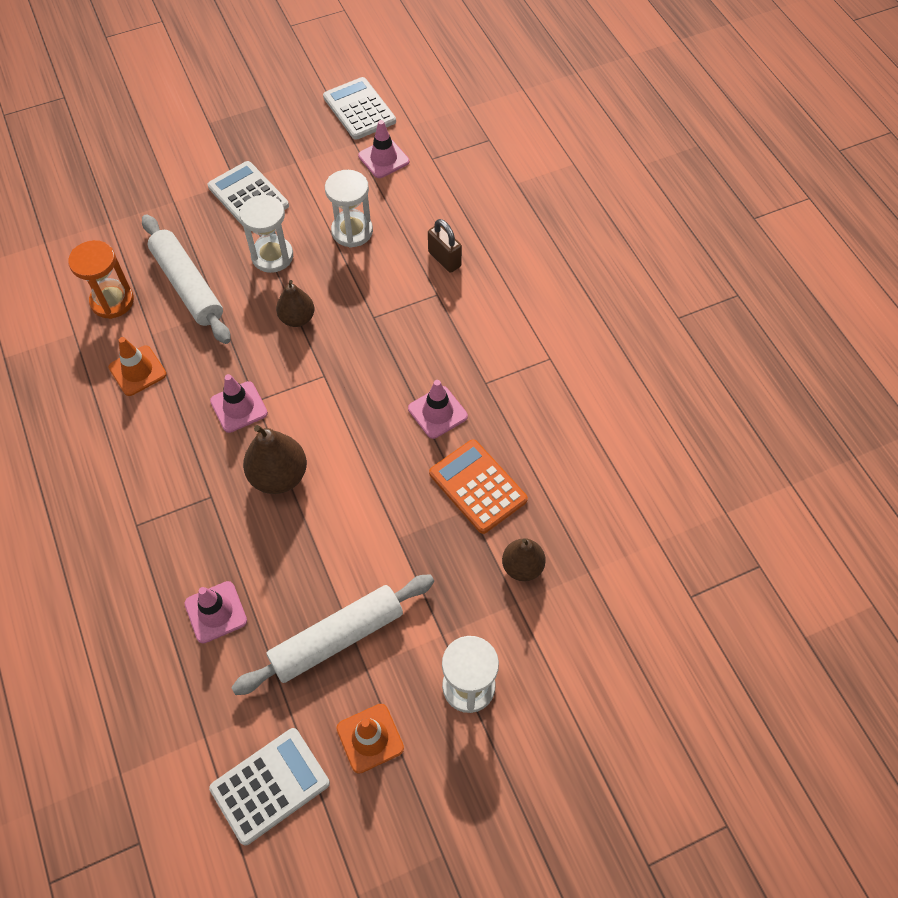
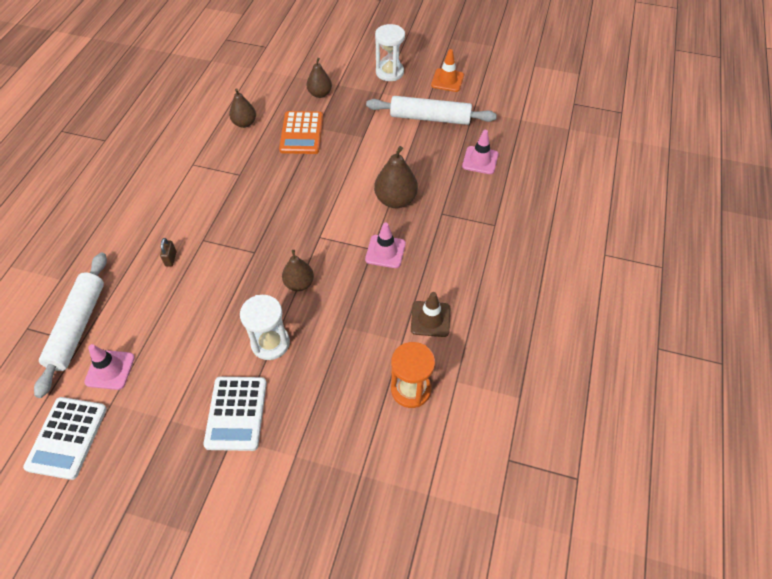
camera: 140 degrees left, 5 degrees down
(137, 371) = (430, 319): orange traffic cone -> brown traffic cone
(188, 286) = (348, 362): white rolling pin -> white rolling pin (78, 327)
(270, 785) = (503, 90): white calculator -> none
(352, 231) = (200, 323): white hourglass -> none
(437, 412) = (281, 176): pink traffic cone -> none
(444, 259) = (171, 259): brown padlock -> brown padlock, size x0.64
(560, 450) = (244, 123): none -> brown pear

